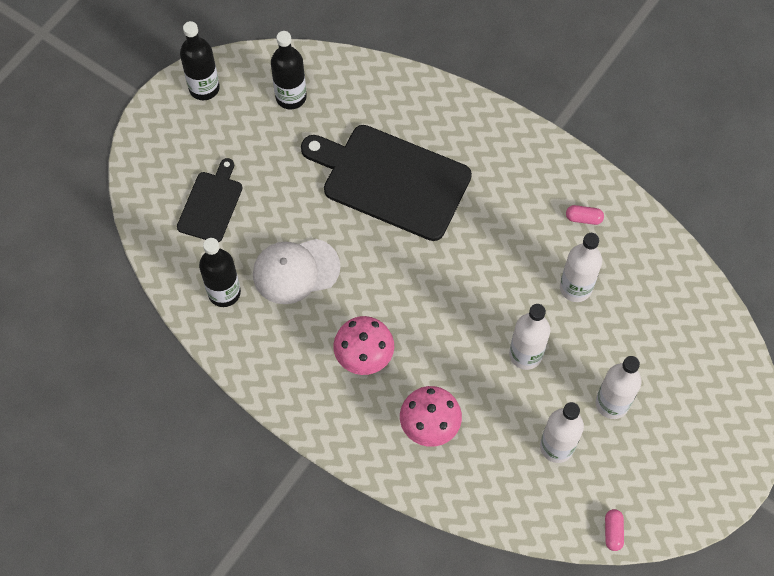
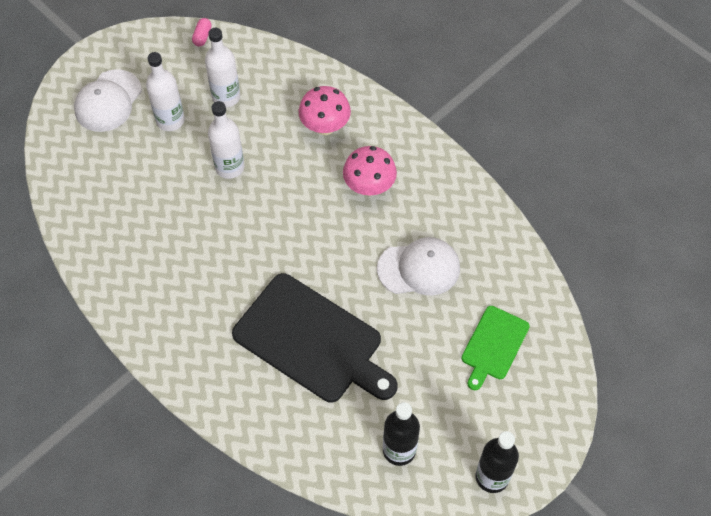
camera: 170 degrees left, 5 degrees down
(211, 204) = (493, 345): black cutting board -> green cutting board
(224, 292) = (487, 259): black bottle -> none
(575, 288) = (168, 214): white bottle -> none
(583, 218) = (138, 274): pink capsule -> none
(694, 417) = (108, 101): none -> white cap

